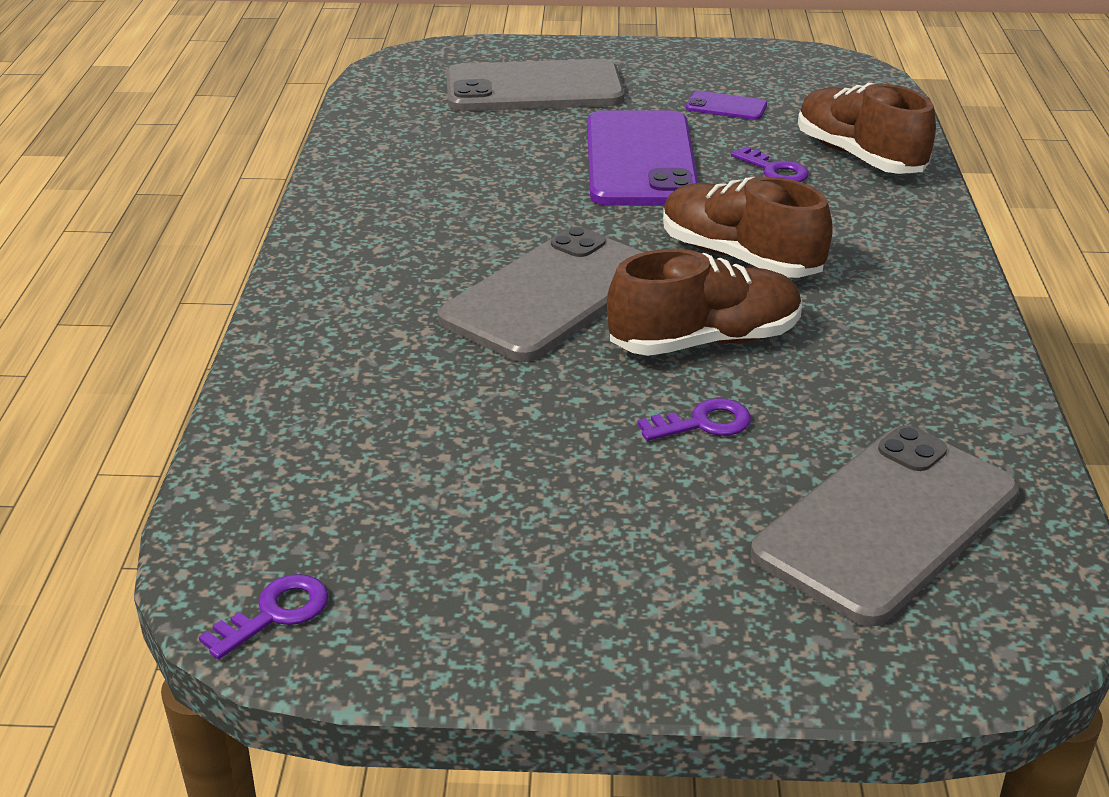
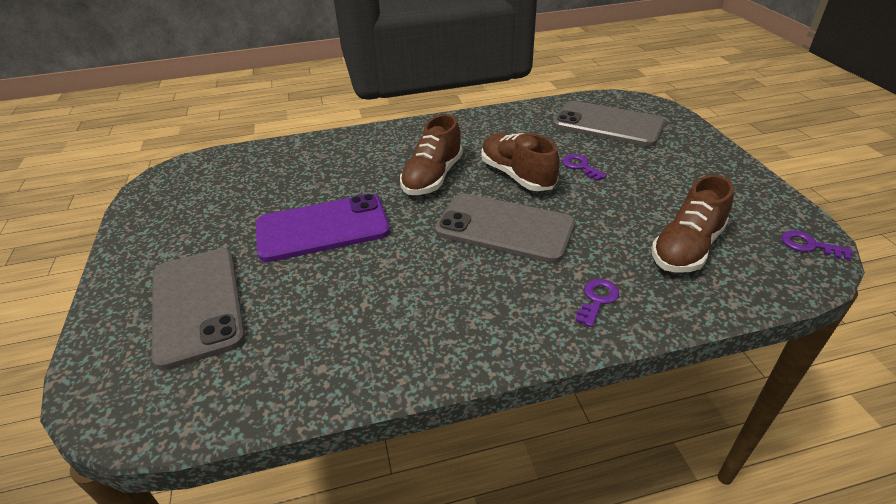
camera: 105 degrees left, 5 degrees up
(726, 107) = (234, 208): purple phone -> none
(774, 170) = (326, 180): purple key -> purple key (597, 299)
(859, 156) = (303, 157): brown shoe -> brown shoe (687, 248)

